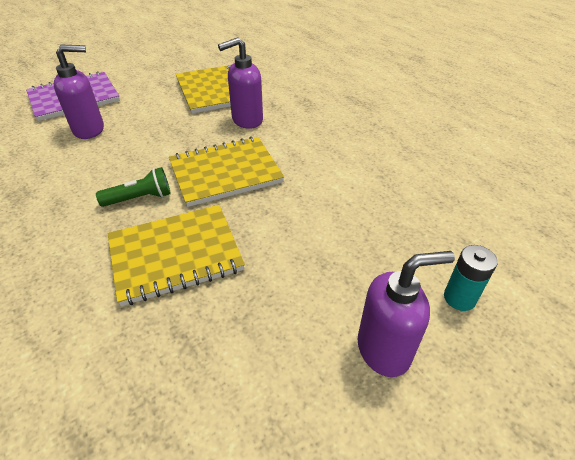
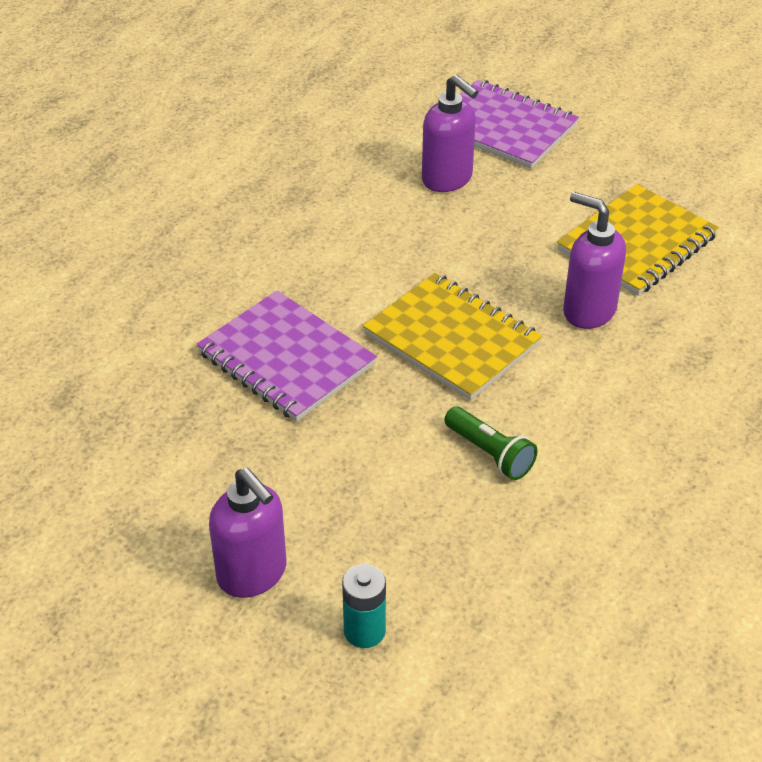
camera: 65 degrees right, 0 degrees up
(140, 198) = (354, 288): green flashlight -> green flashlight (490, 453)
(175, 255) = (286, 359): yellow notebook -> purple notebook

